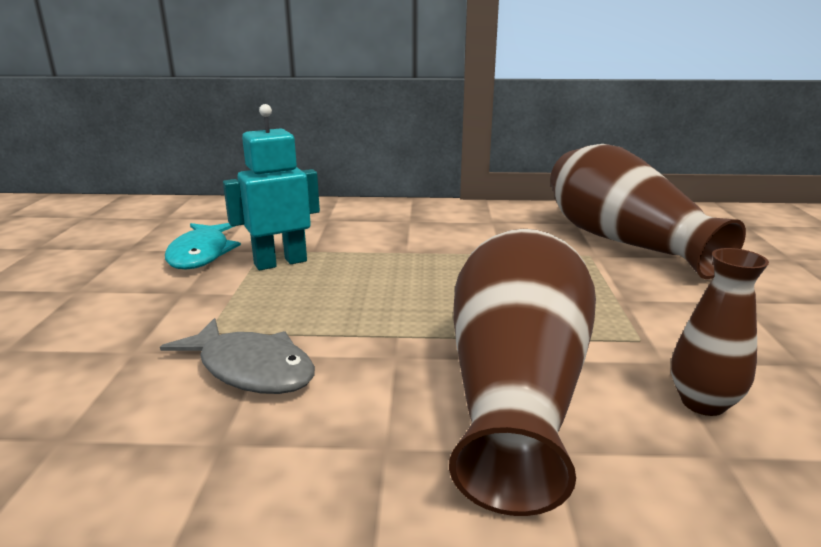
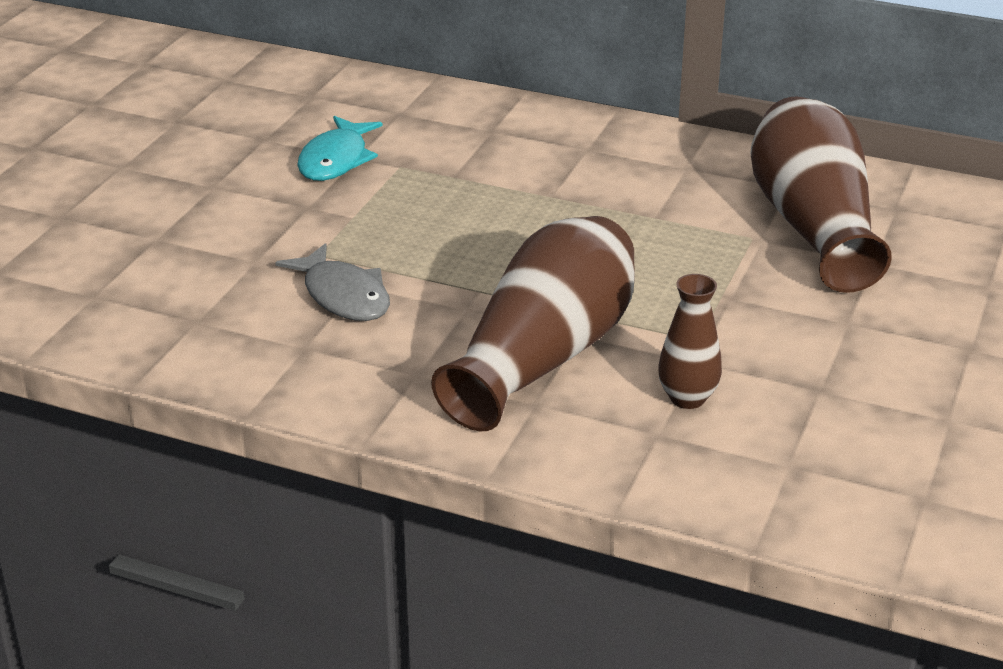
camera: 20 degrees right, 10 degrees up
(280, 262) = (411, 186): turquoise robot -> none

